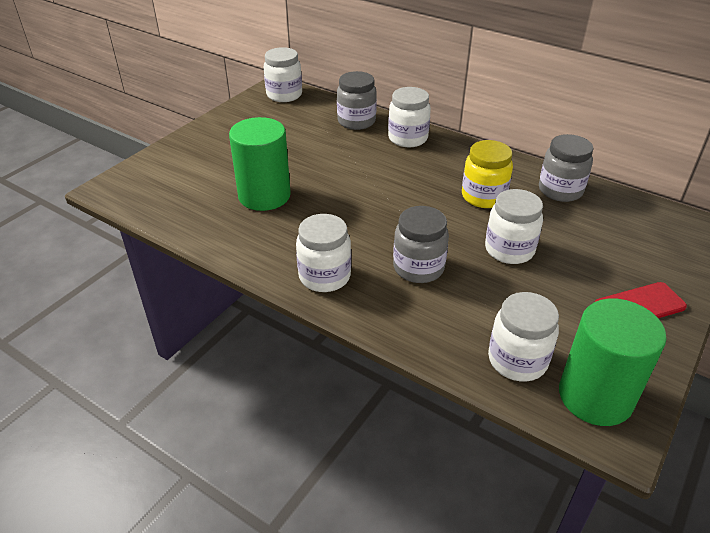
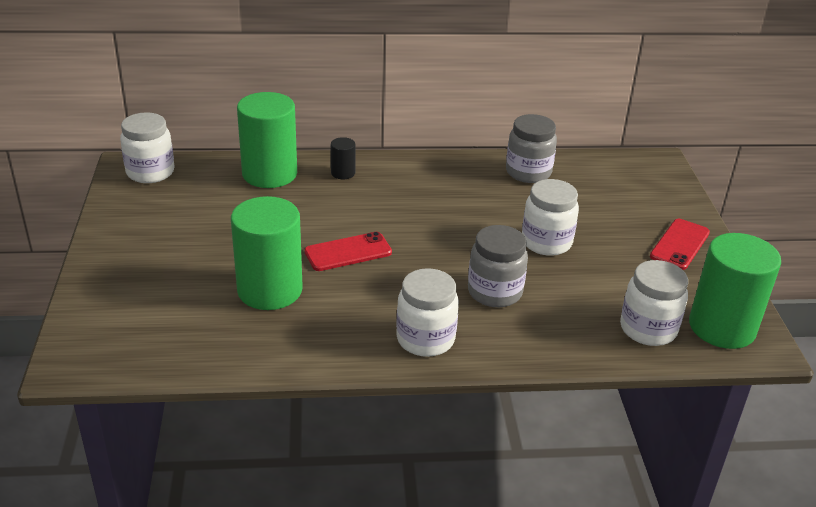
camera: 40 degrees left, 5 degrees down
(345, 193) = (348, 252): none -> red phone
(356, 121) = (269, 174): grey jar -> green cylinder
(407, 138) = (343, 173): white jar -> black cylinder
(483, 197) = (474, 203): yellow jar -> none

